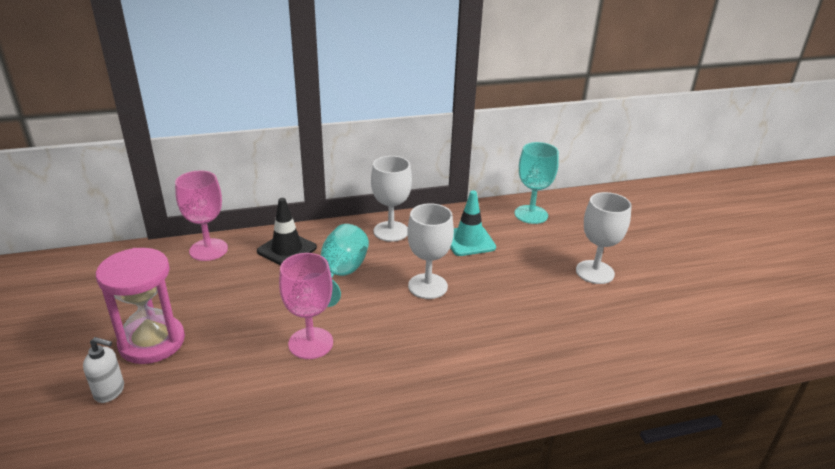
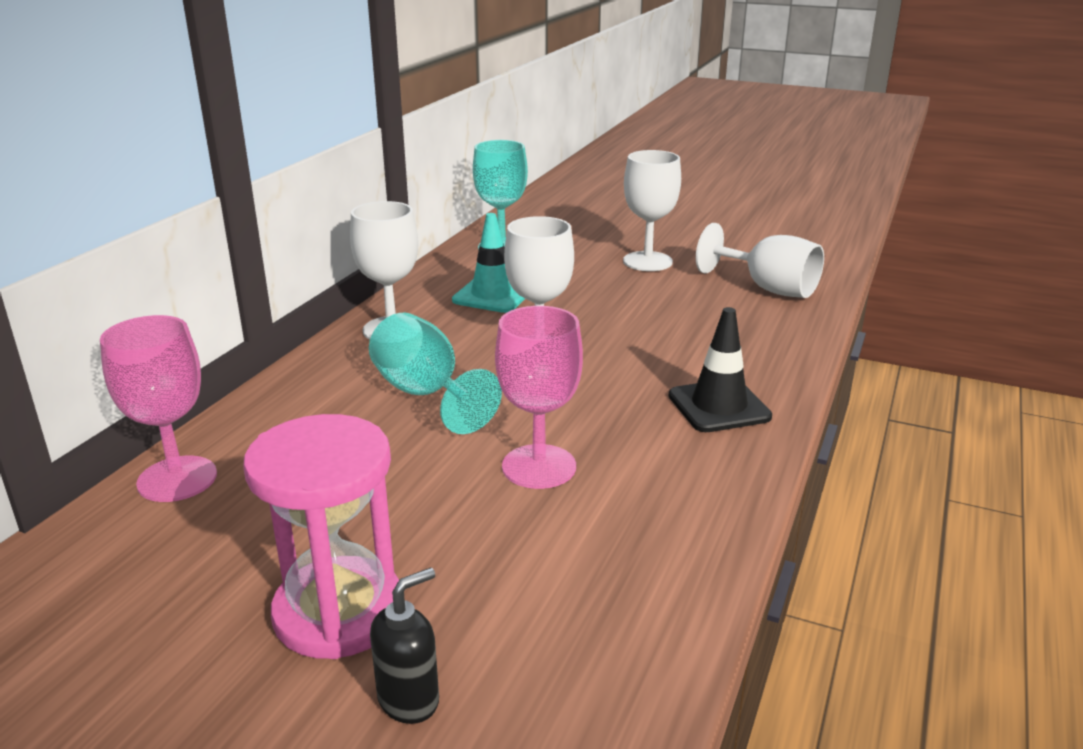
camera: 50 degrees left, 5 degrees down
(110, 391) = (409, 700): white soap dispenser -> black soap dispenser
(287, 249) = (300, 413): black traffic cone -> black traffic cone (719, 406)
(632, 338) = (768, 288): none -> white goblet

